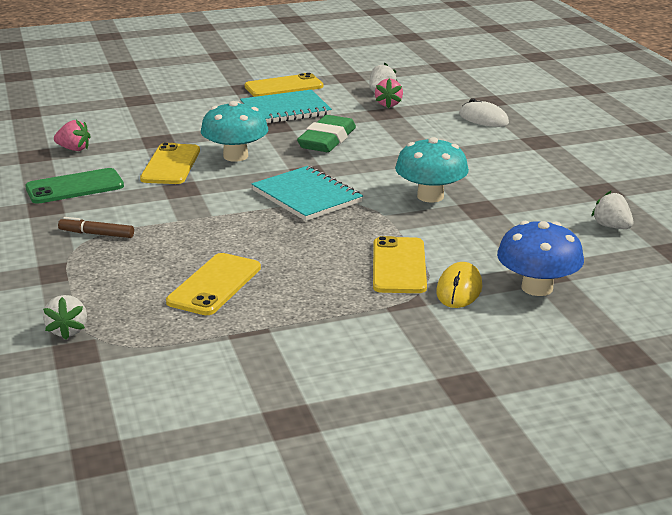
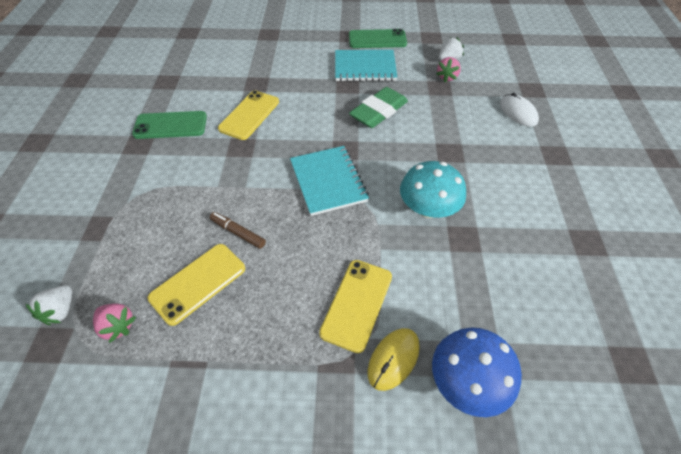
camera: 20 degrees right, 25 degrees up
(74, 149) = (195, 81): pink strawberry -> pink strawberry (118, 326)
(96, 234) = (152, 188): brown marker -> brown marker (238, 233)
(235, 156) = (300, 116): turquoise mushroom -> none
(284, 86) = (377, 39): yellow phone -> green phone
(611, 226) = (577, 302): white strawberry -> none

